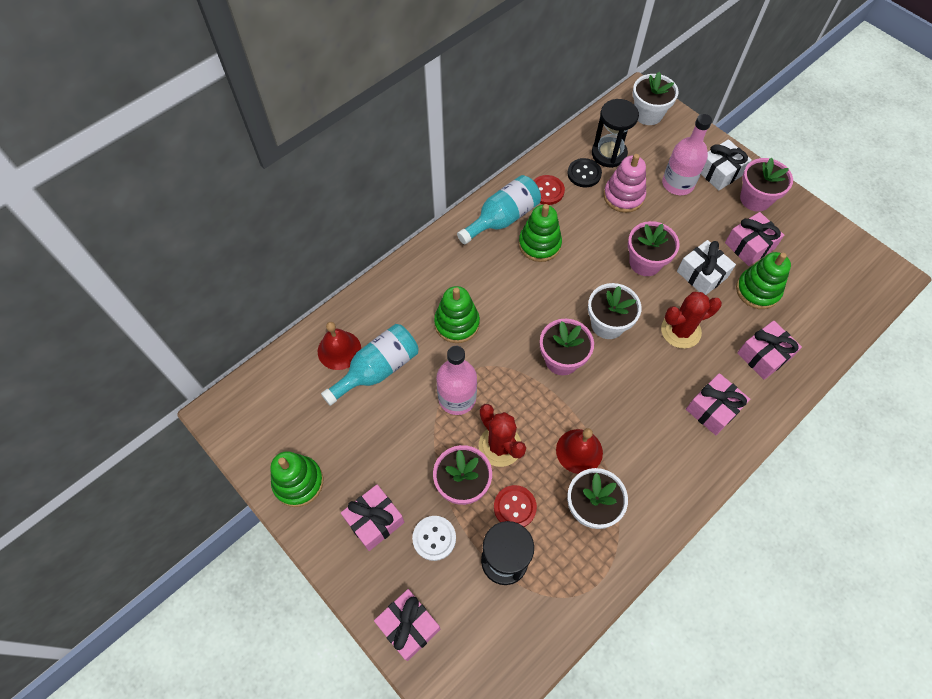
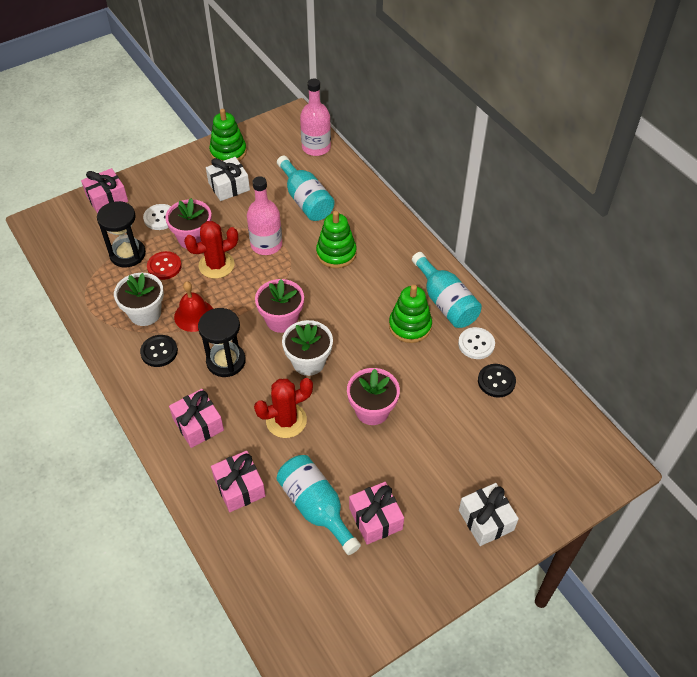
camera: 100 degrees right, 10 degrees down
(339, 350) = (329, 179): red bell -> none
(374, 521) = (185, 188): pink gift -> none
(547, 191) = (476, 344): red button -> white button
(609, 154) = (523, 411): black hourglass -> black hourglass (226, 361)
(623, 196) = (461, 411): pink stacking toy -> none
(638, 475) = (159, 352): none -> black button
(648, 114) = (584, 466): white flower pot -> none
(677, 184) = (473, 469): pink bottle -> pink bottle (316, 147)
(680, 331) = (286, 420): red cactus -> red cactus turned 75 degrees clockwise
(702, 274) = (347, 459): white gift -> white gift (229, 186)
(755, 199) = (441, 548): pink flower pot -> none
(757, 290) = (316, 507): green stacking toy -> turquoise bottle

